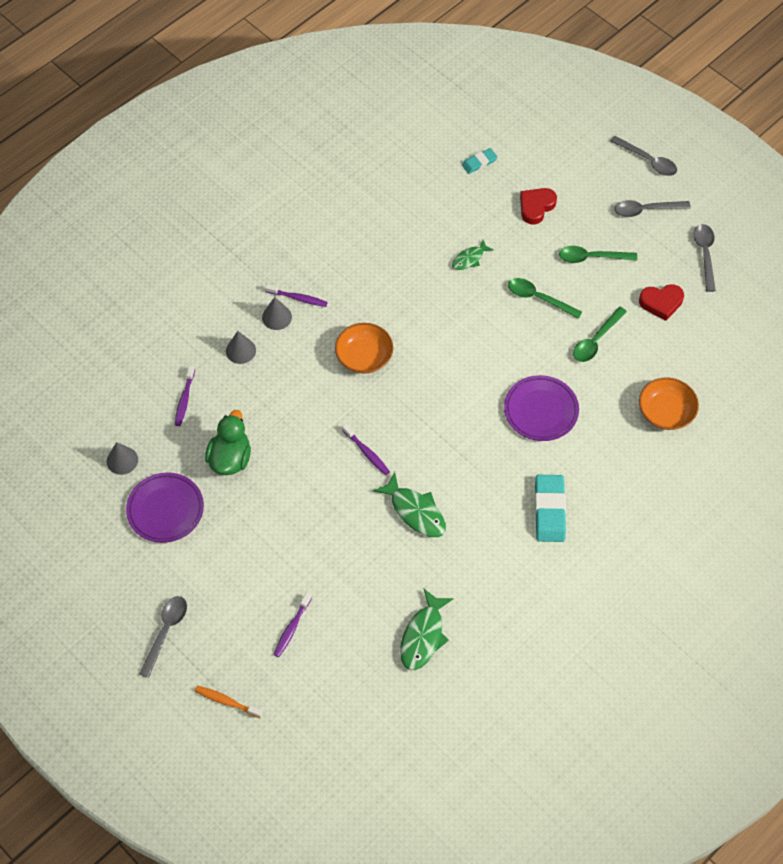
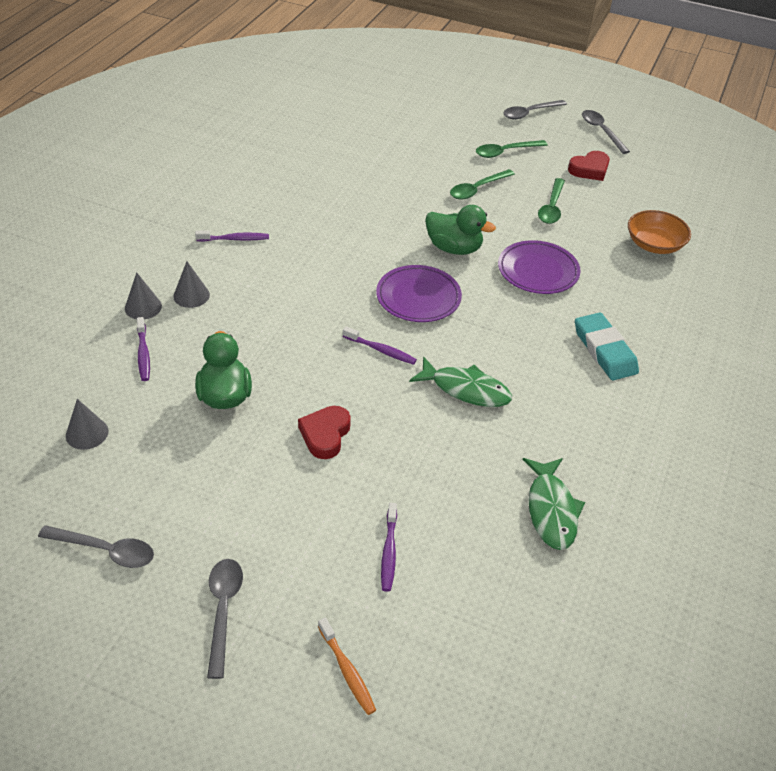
camera: 25 degrees left, 15 degrees down
(165, 509) = (165, 469): purple plate -> purple plate (418, 297)
(226, 701) = (347, 671): orange toothbrush -> orange toothbrush turned 120 degrees counterclockwise
(277, 317) = (219, 259): grey cone -> grey cone (143, 307)
(364, 356) = (331, 270): orange bowl -> none
(469, 259) = (393, 175): green fish -> none
(479, 162) = (360, 110): turquoise eraser -> none
(480, 363) = (454, 248): none -> green duck
(536, 207) = (432, 129): red heart -> red heart (325, 435)
(538, 298) = (477, 189): green spoon -> green spoon turned 45 degrees counterclockwise
(648, 161) = (508, 83): grey spoon -> grey spoon (105, 550)

